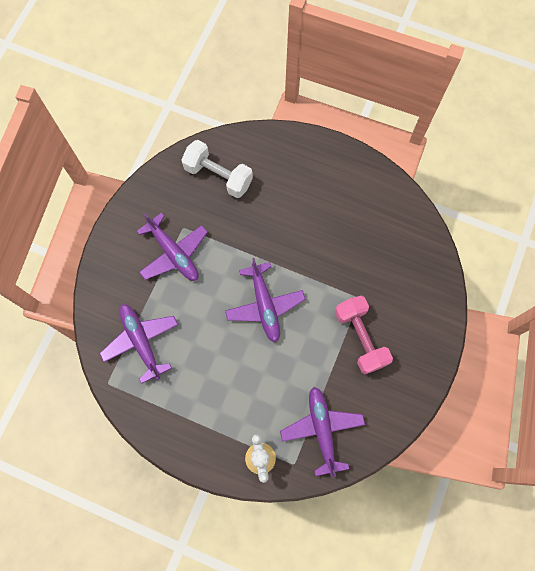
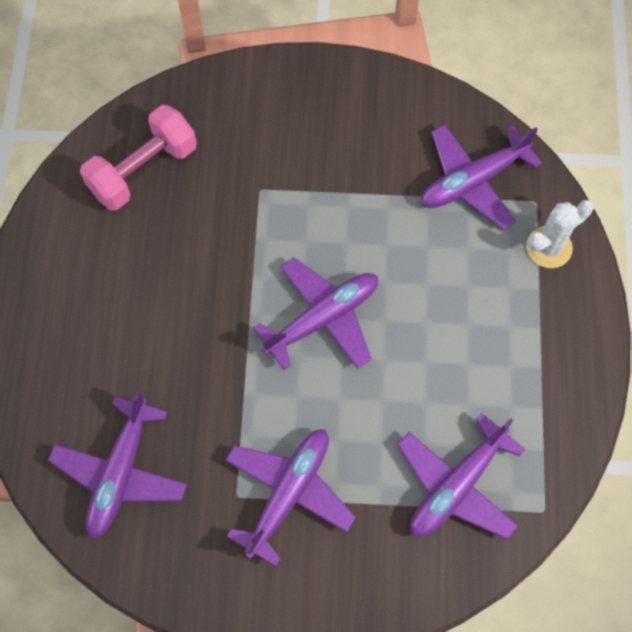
camera: 110 degrees left, 5 degrees down
(218, 176) = (120, 473): white dumbbell -> purple plane
(360, 338) = (320, 171): pink dumbbell -> pink dumbbell (143, 170)

